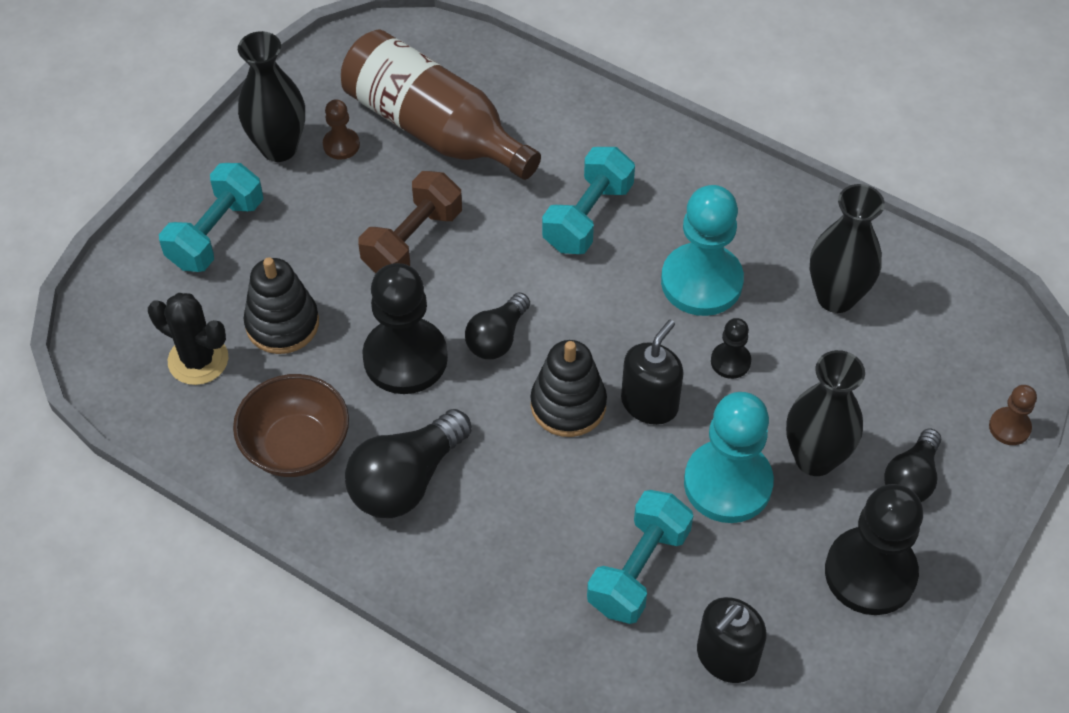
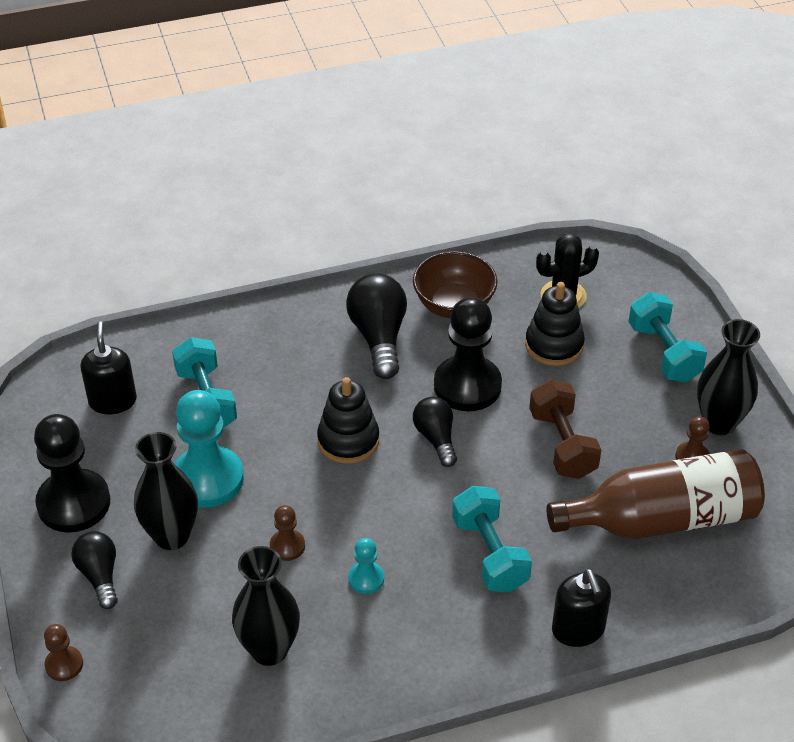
camera: 130 degrees right, 10 degrees down
(649, 403) = (304, 481): black soap dispenser -> black soap dispenser (578, 629)
(701, 282) = (366, 579): turquoise pawn -> turquoise pawn, size x0.47
(730, 361) = (287, 546): black pawn -> brown pawn

